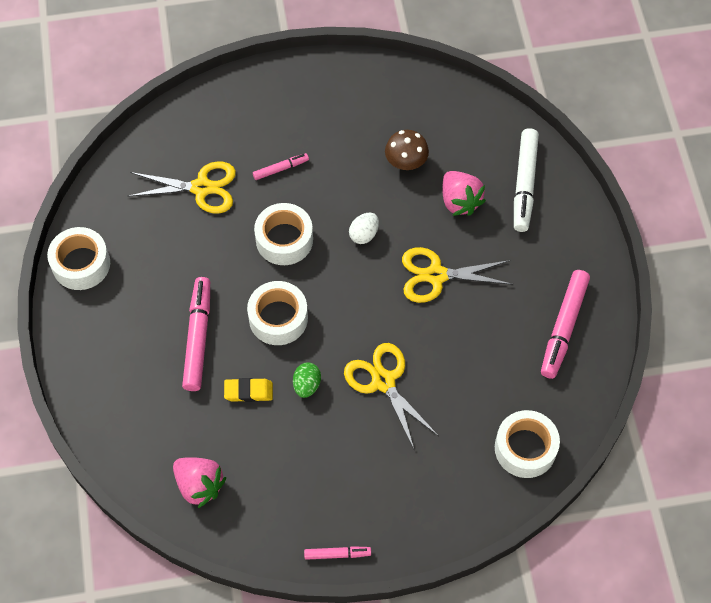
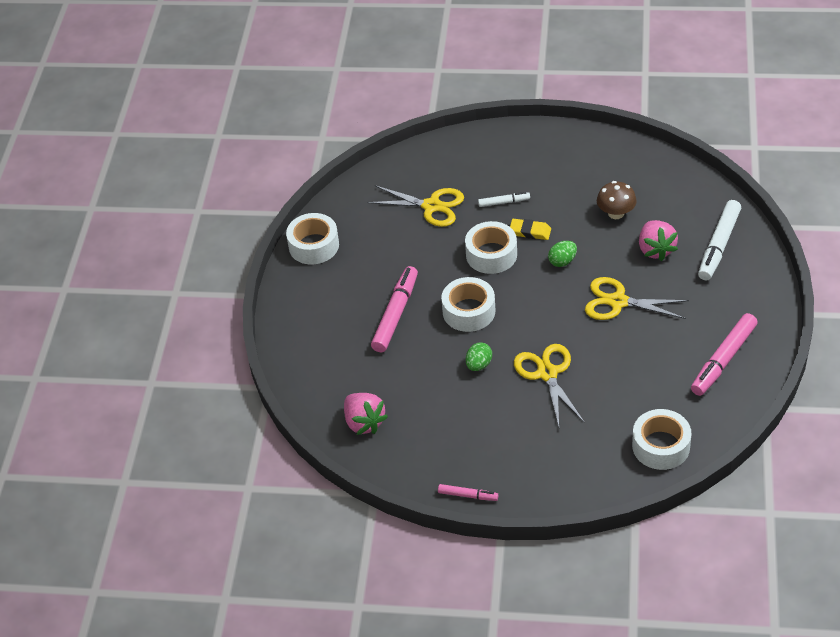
camera: 20 degrees right, 15 degrees down
(248, 391) = (427, 361): yellow eraser -> yellow eraser (530, 232)
(280, 169) = (503, 202): pink marker -> white marker
(364, 234) = (562, 261): white egg -> green egg

